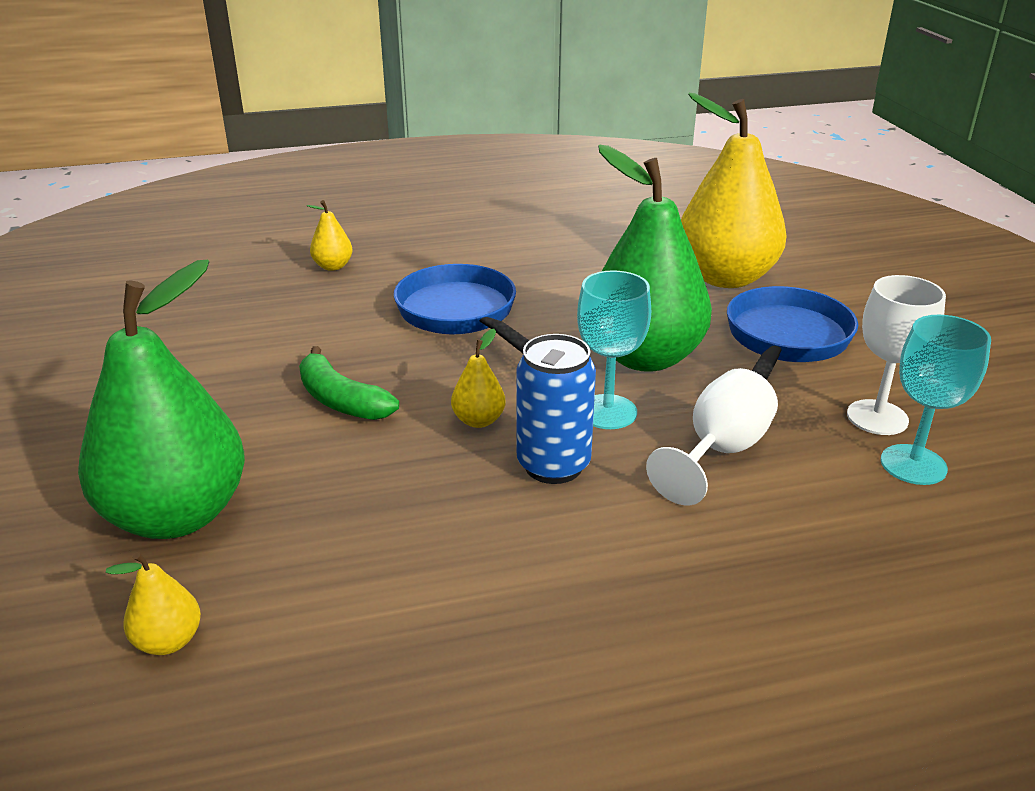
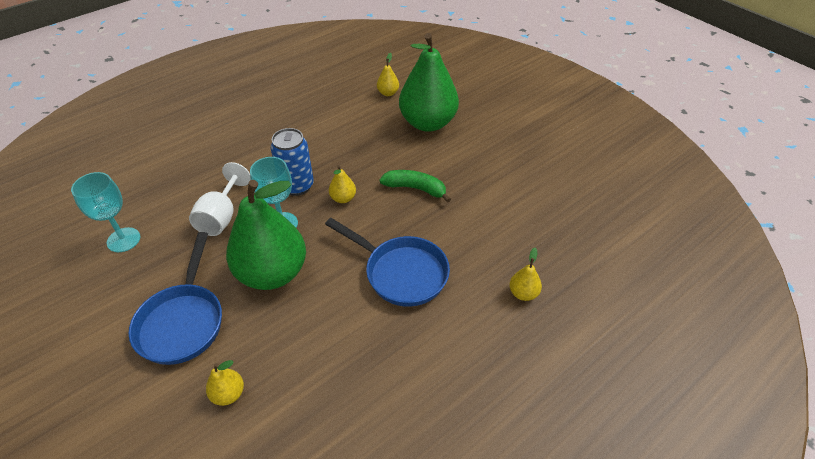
camera: 155 degrees right, 15 degrees up
(725, 278) = (228, 394): yellow pear -> yellow pear, size x0.41
(877, 417) = (134, 268): white goblet -> none

